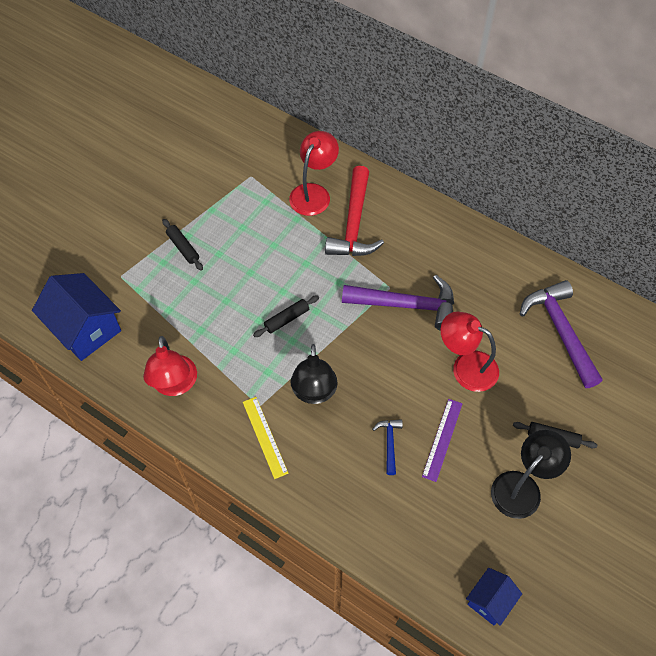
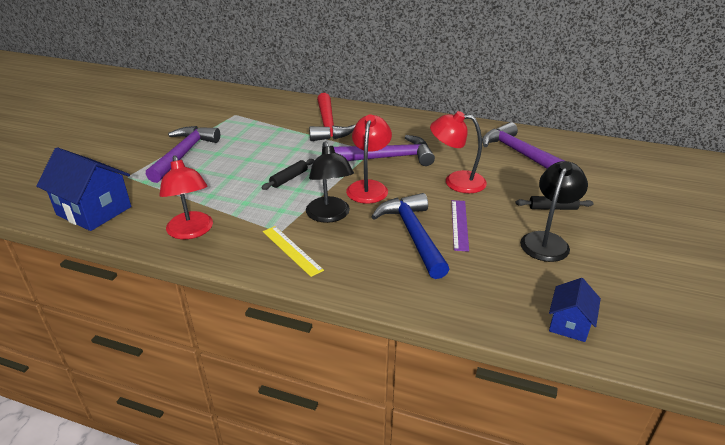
camera: 15 degrees left, 25 degrees down
(183, 247) = (184, 154): black rolling pin -> purple hammer
(313, 193) = (289, 116): red lamp -> red lamp (369, 187)
(389, 443) = (413, 235): blue hammer -> blue hammer, size x2.13

